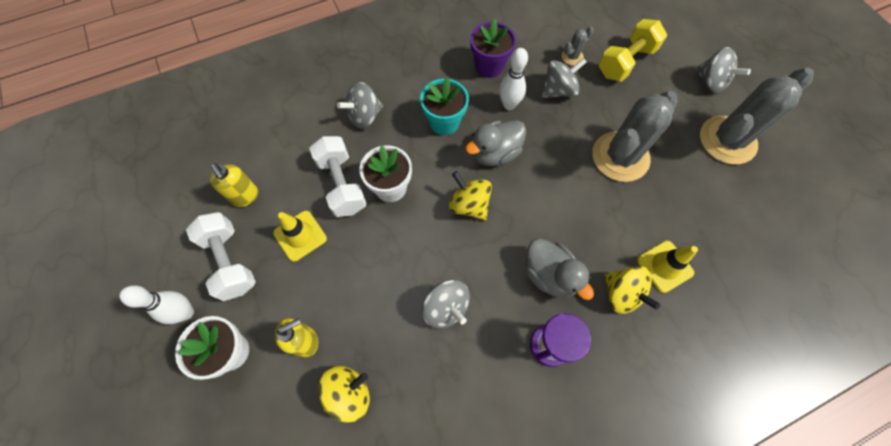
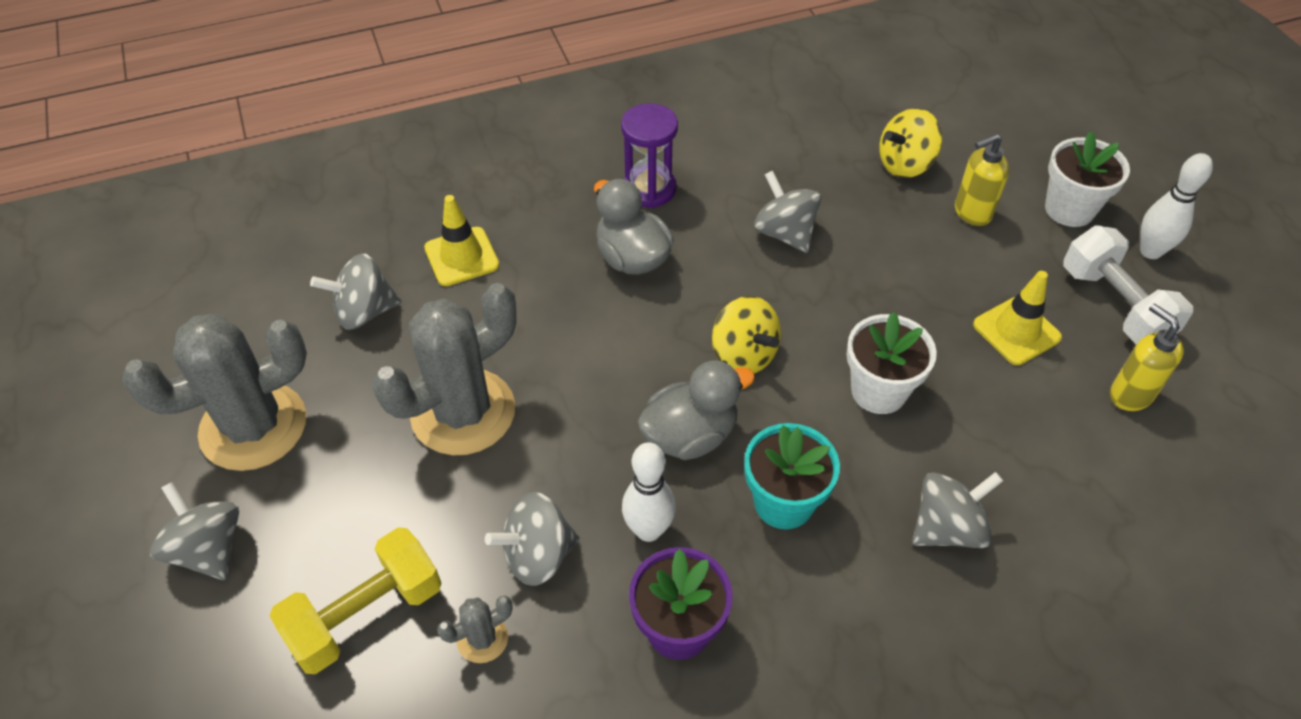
camera: 175 degrees left, 15 degrees down
(342, 184) = (965, 402): white dumbbell -> none
(621, 294) = (537, 231): yellow spinning top -> none
(706, 217) = (364, 312): none -> grey spinning top

